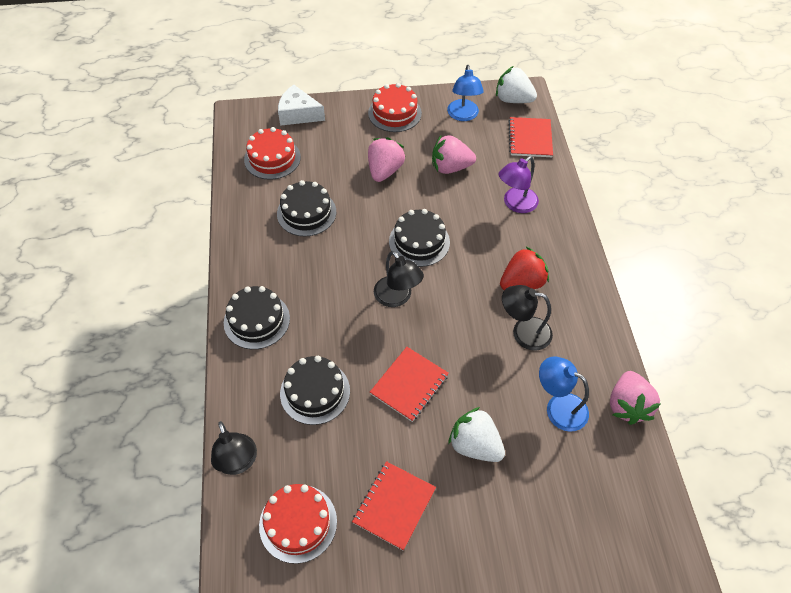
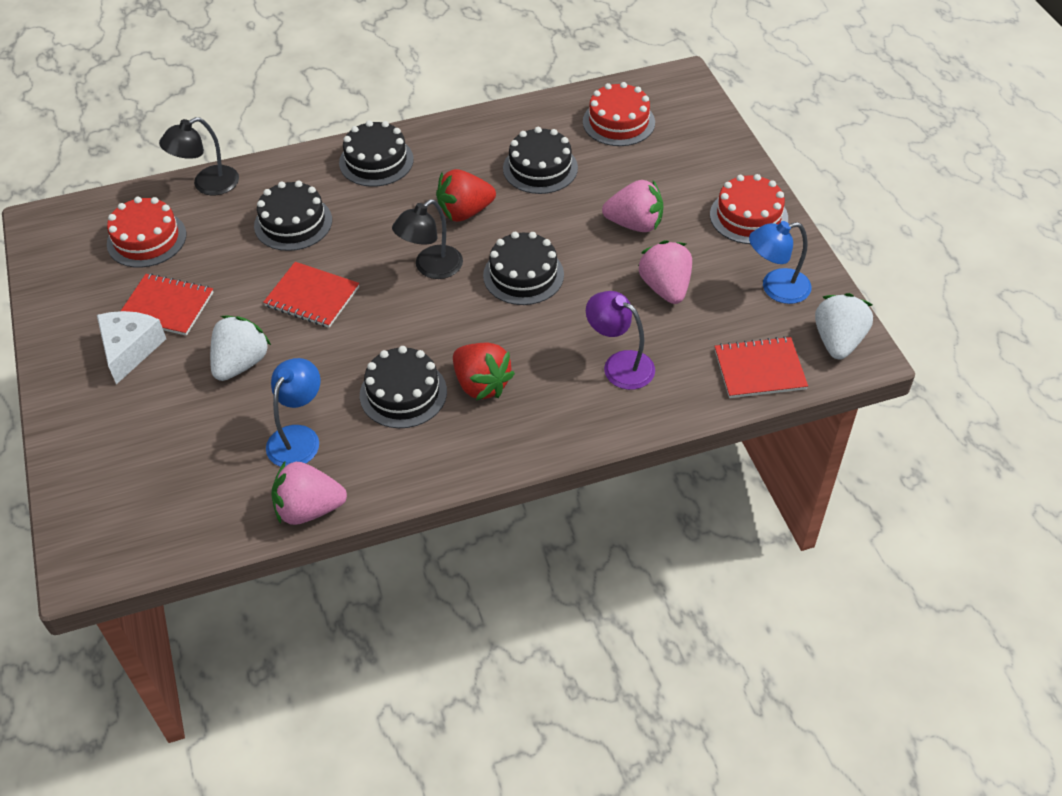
camera: 80 degrees right, 5 degrees down
(298, 114) = (705, 128): white cheese -> white cheese (130, 349)
(341, 267) = (464, 212): none -> red strawberry
(523, 332) = (403, 393): black lamp -> black cake

